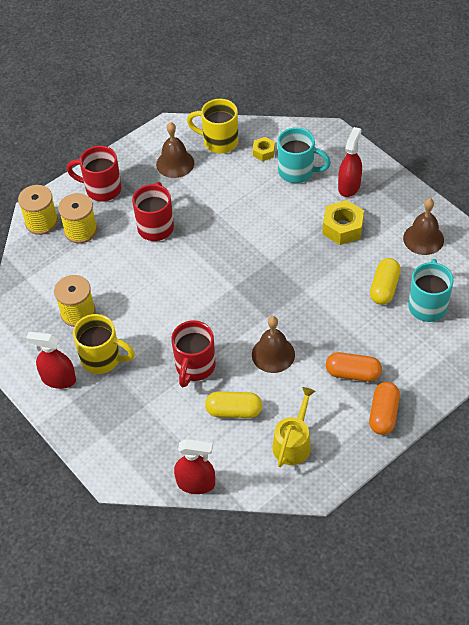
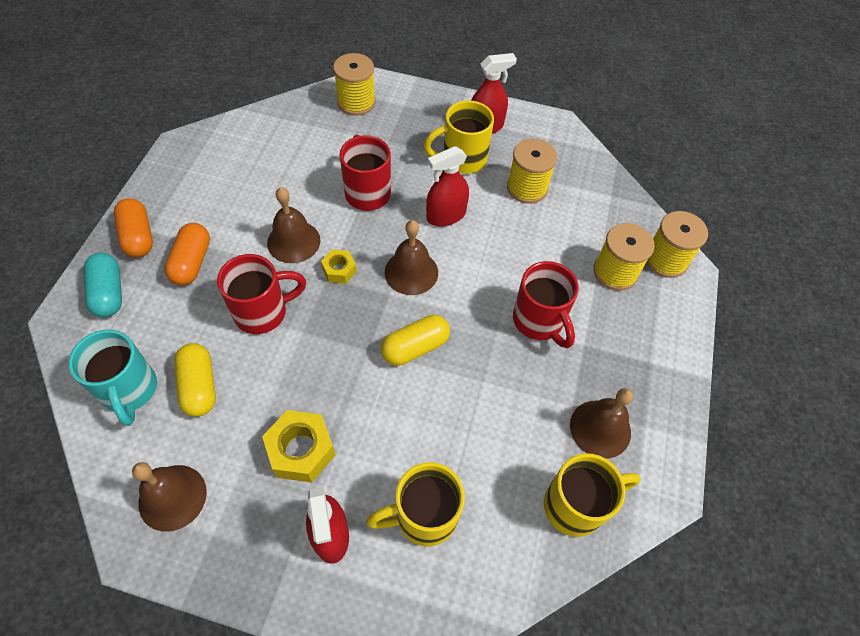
camera: 140 degrees right, 5 degrees up
(101, 189) = (648, 337): red mug -> red mug (263, 312)
(141, 460) = (356, 102): none -> yellow spool
(196, 483) = (294, 106): red spray bottle -> red spray bottle (446, 215)
(209, 293) = (411, 272): none -> brown bell
(234, 411) = (299, 172): yellow capsule -> yellow capsule (415, 347)
(263, 152) = (498, 525): yellow nut -> yellow nut (339, 270)
(293, 443) = (222, 172): yellow watering can -> none
(297, 172) = (423, 516): turquoise mug -> yellow mug
(353, 373) = (192, 262): orange capsule -> orange capsule turned 60 degrees counterclockwise
(420, 378) = (109, 293): none -> turquoise capsule

